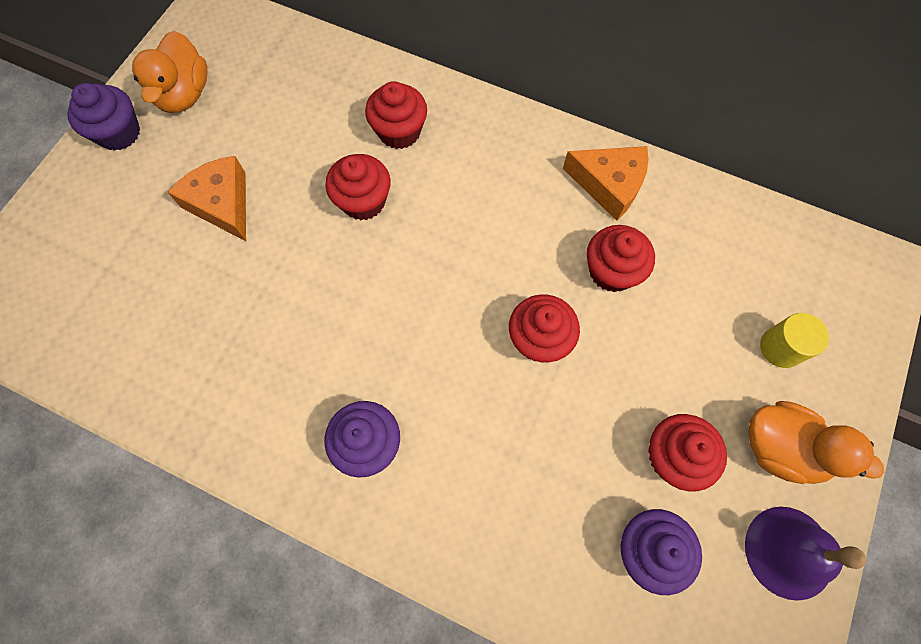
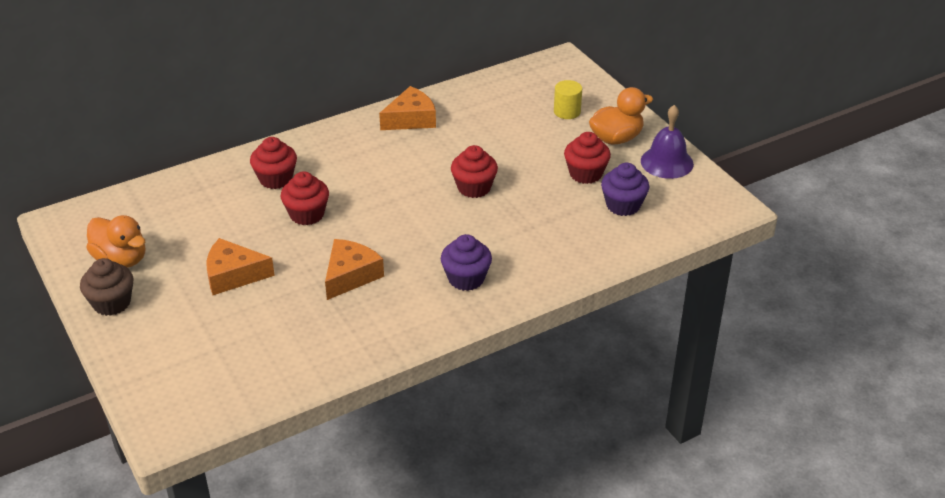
camera: 55 degrees left, 30 degrees down
(119, 133) = (112, 303): purple cupcake -> brown cupcake
(293, 315) = (350, 275): none -> orange cheese
(611, 271) = (463, 144): red cupcake -> none

